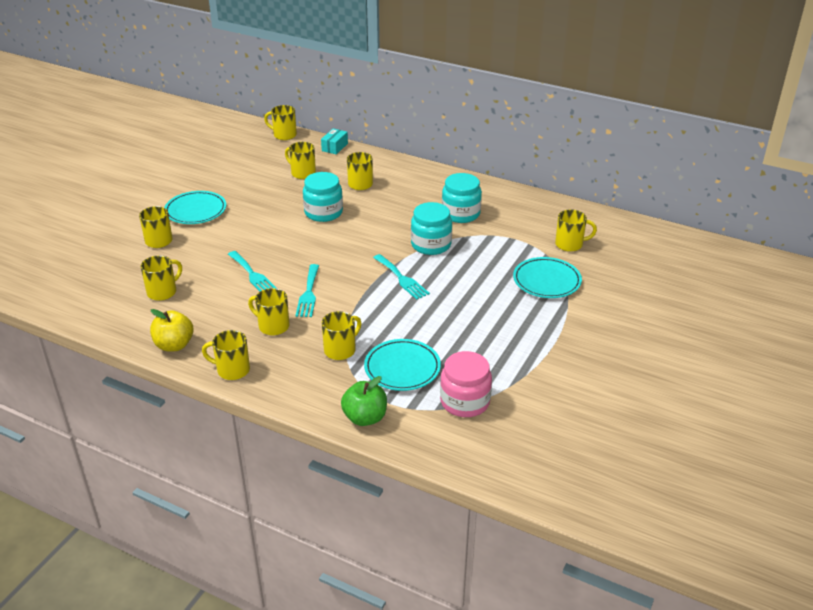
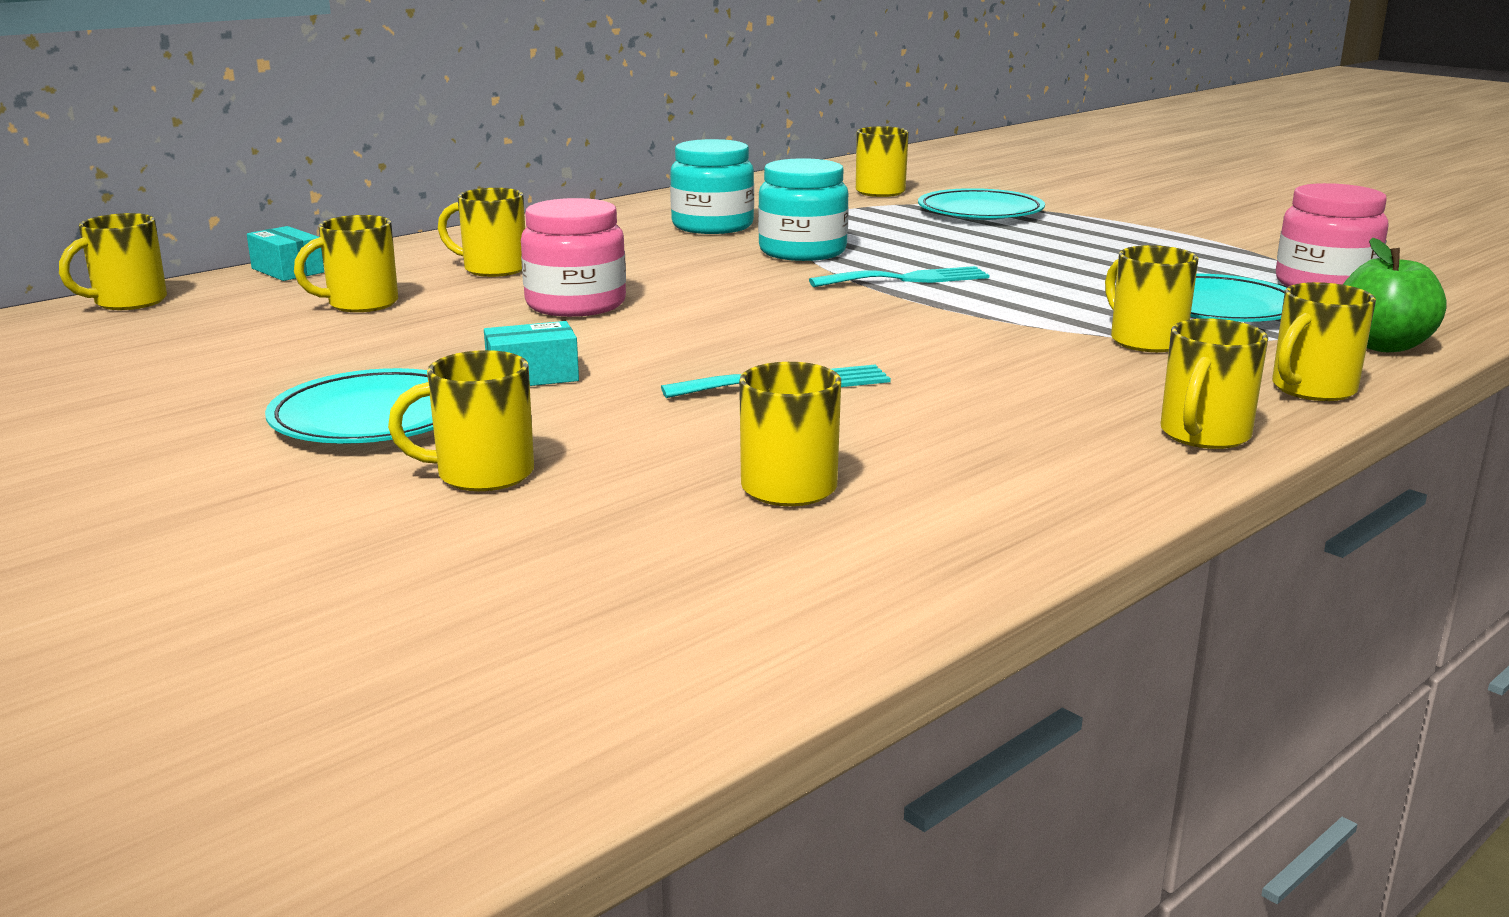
camera: 70 degrees left, 15 degrees down
(174, 345) = (1073, 489): yellow apple -> none
(241, 226) = (532, 376): none -> turquoise box
(273, 326) = (1029, 384): yellow mug -> yellow mug (1311, 389)
(308, 293) = (911, 345): turquoise fork -> none
(323, 212) = (576, 304): turquoise jar -> pink jar

